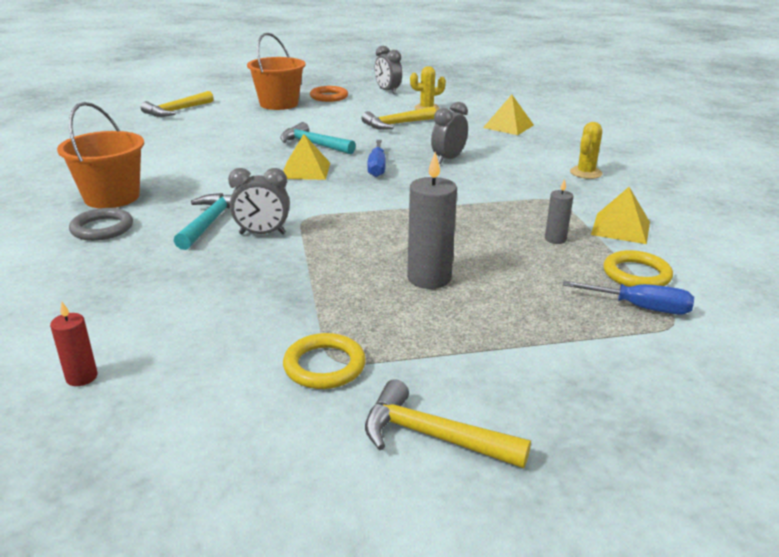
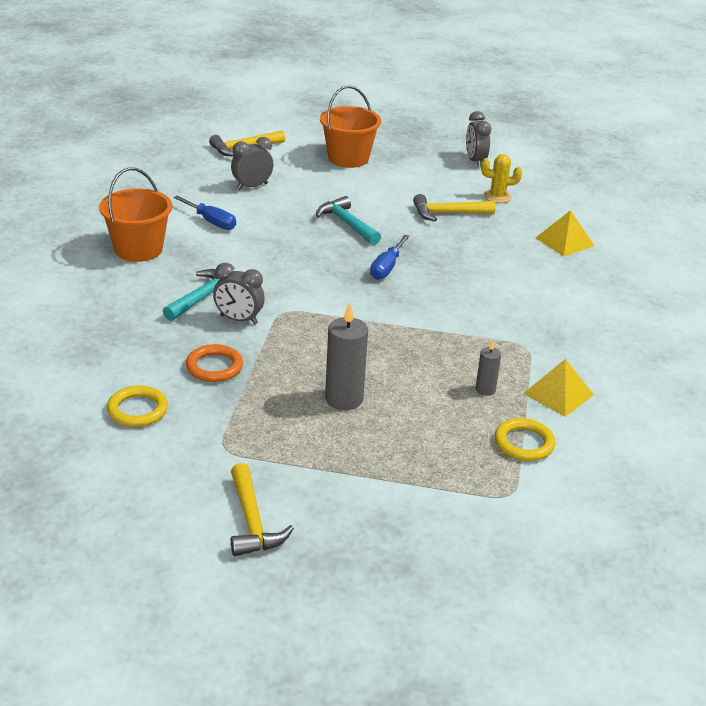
camera: 20 degrees right, 5 degrees up
(81, 377) = (52, 412): red candle -> none
(102, 228) = (117, 282): grey ring -> none
(305, 170) = (318, 256): yellow pyramid -> none
(324, 366) = (214, 450): yellow ring -> yellow ring (137, 410)
(329, 97) = (406, 157): orange ring -> orange ring (214, 367)
(433, 436) = (252, 521): yellow hammer -> yellow hammer turned 150 degrees counterclockwise
(448, 159) = (463, 273): grey clock -> grey clock (252, 186)
(585, 173) = (588, 322): yellow cactus -> none
(641, 308) = (495, 473): blue screwdriver -> blue screwdriver (211, 222)

